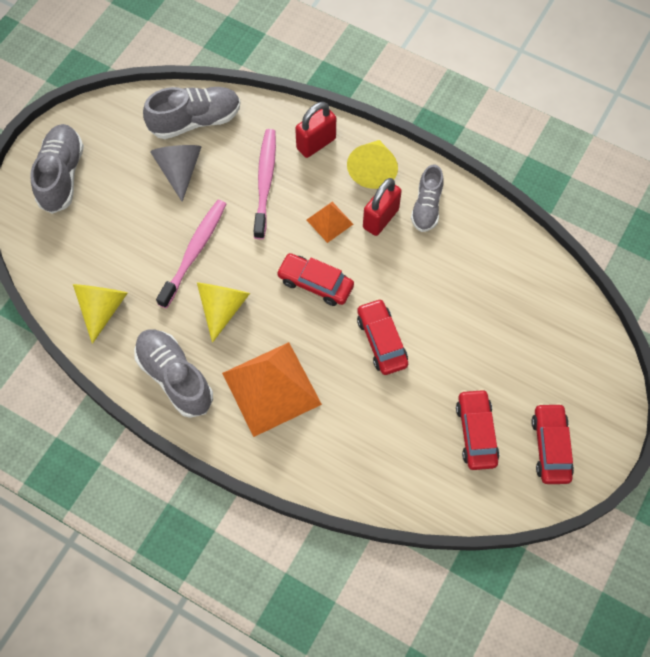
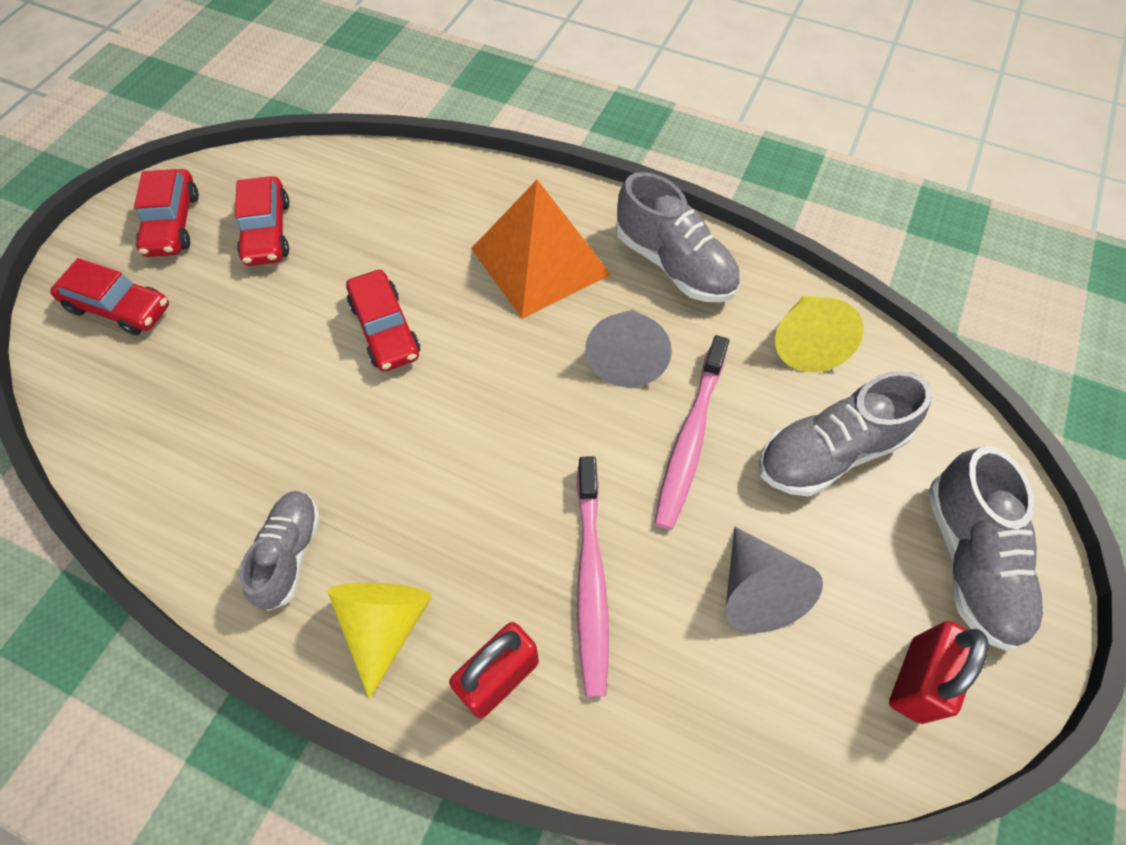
camera: 175 degrees right, 5 degrees down
(195, 121) = (756, 713): grey shoe -> grey shoe (829, 452)
(222, 308) = (626, 357): yellow cone -> grey cone
(315, 283) = (487, 403): red car -> red car (119, 308)
(329, 222) = (467, 510): orange pyramid -> none
(380, 219) = (376, 523): red padlock -> red padlock (916, 679)

